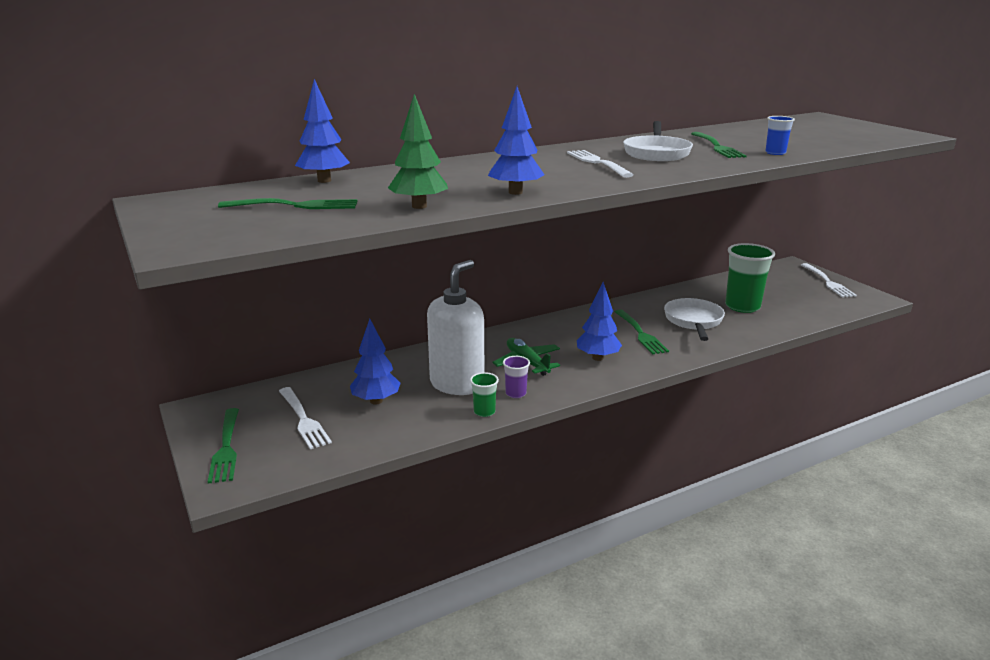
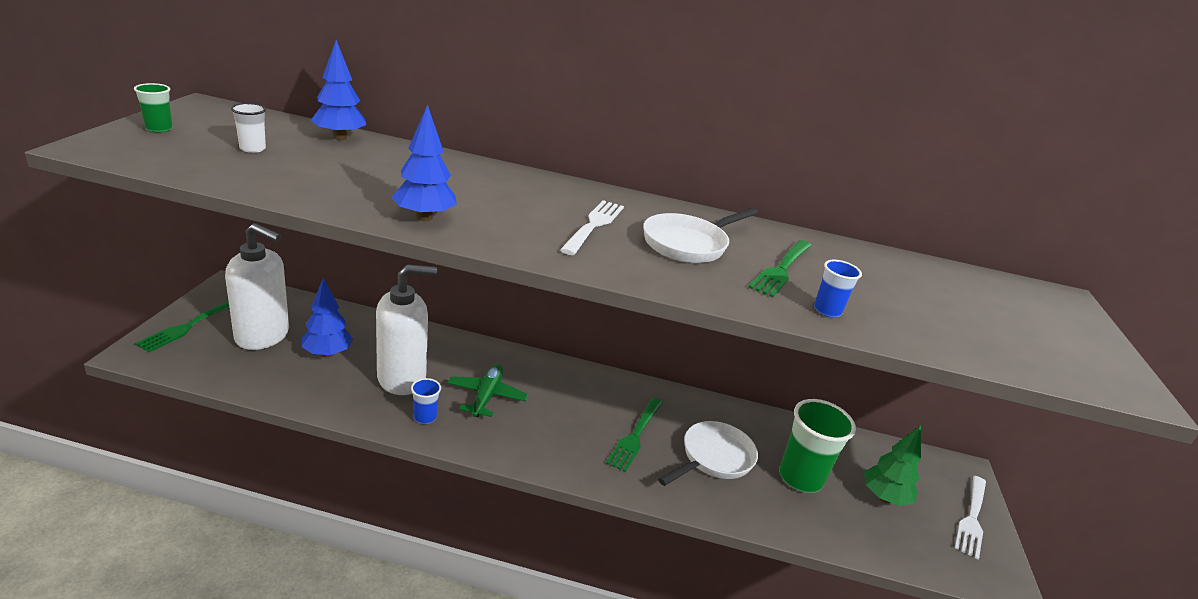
camera: 35 degrees right, 5 degrees up
(294, 206) = (252, 148): green fork -> white cup
(303, 419) = (263, 336): white fork -> white soap dispenser
(419, 206) = (318, 192): green tree -> green tree (884, 497)
(484, 412) = (374, 416): green cup -> green cup (159, 129)
(515, 393) = (425, 417): purple cup -> blue cup
(597, 358) = (551, 432): blue tree -> none

